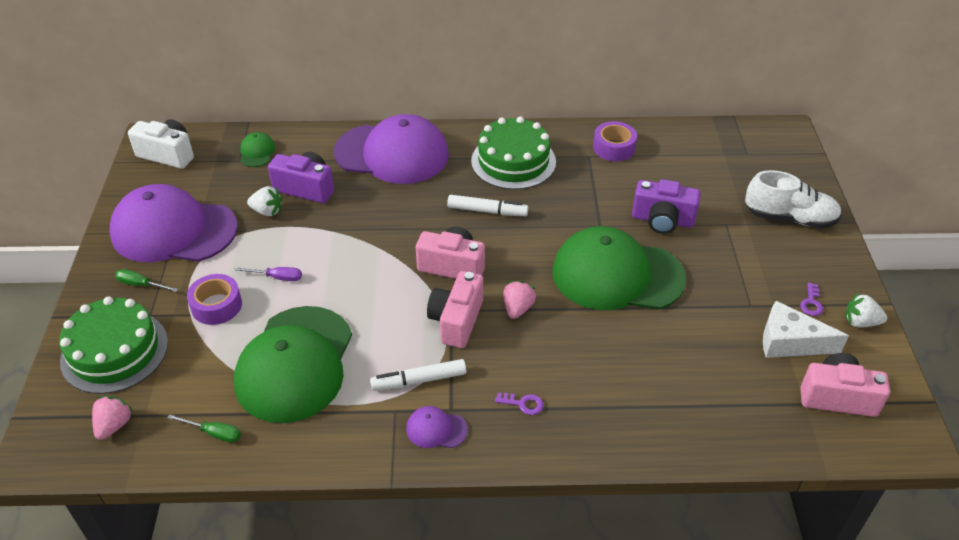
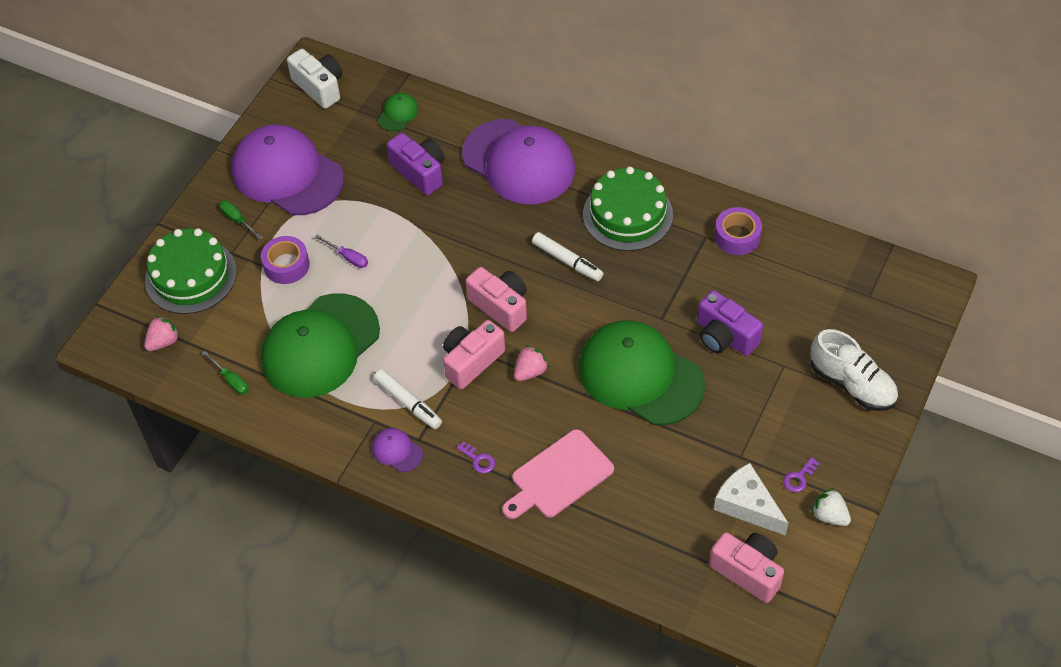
camera: 30 degrees right, 10 degrees up
(267, 211) = (374, 184): white strawberry -> none
(419, 380) = (408, 403): white marker -> white marker turned 150 degrees counterclockwise
(609, 387) = (559, 476): none -> pink cutting board

